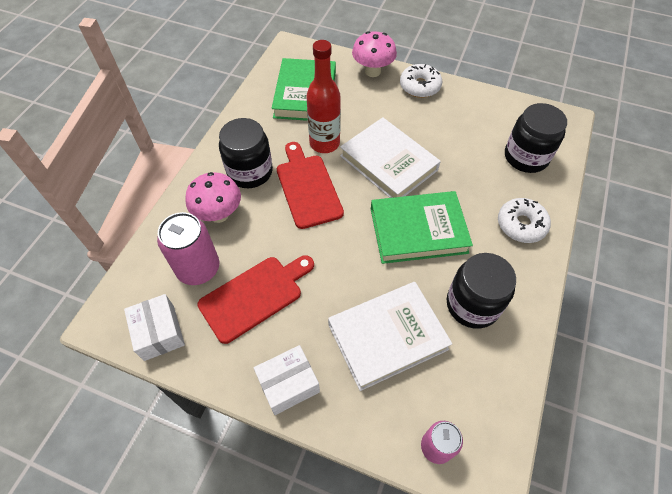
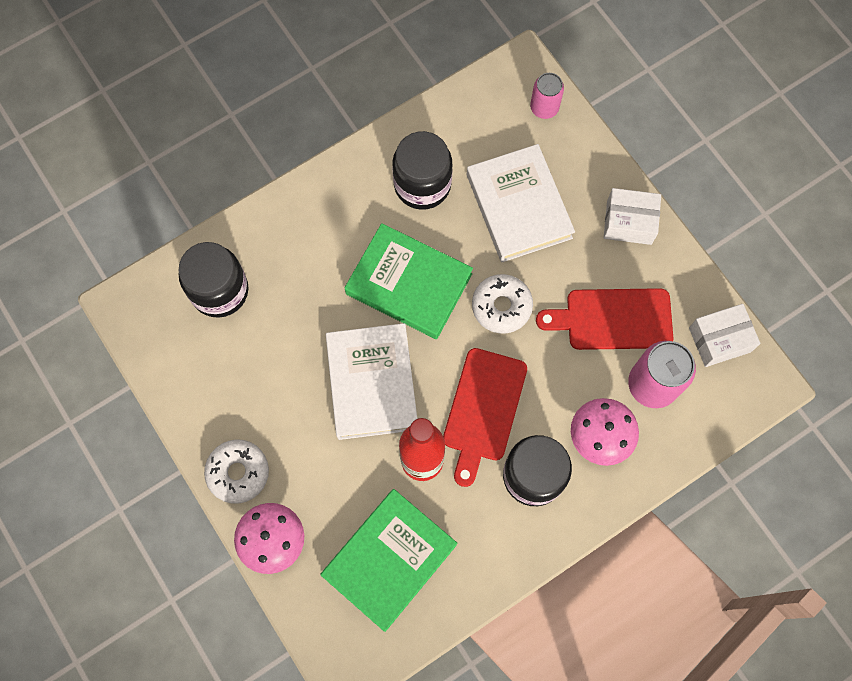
camera: 145 degrees left, 15 degrees up
(159, 332) = (719, 339): white box -> white box turned 60 degrees clockwise
(387, 337) = (518, 206): white book -> white book turned 60 degrees clockwise
(521, 225) = (305, 224): white donut -> white donut (501, 306)

